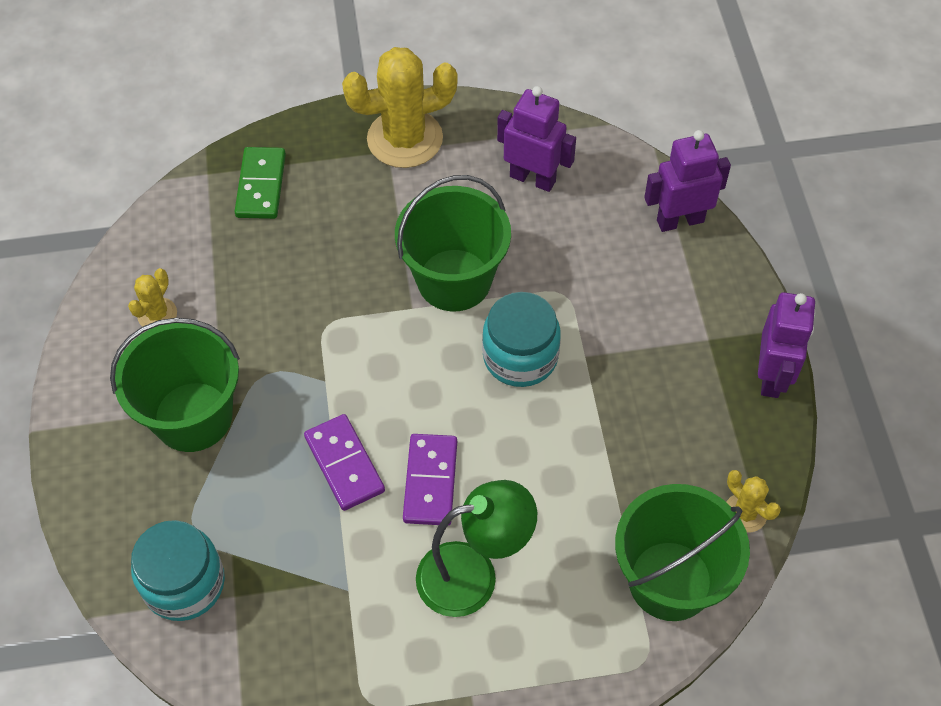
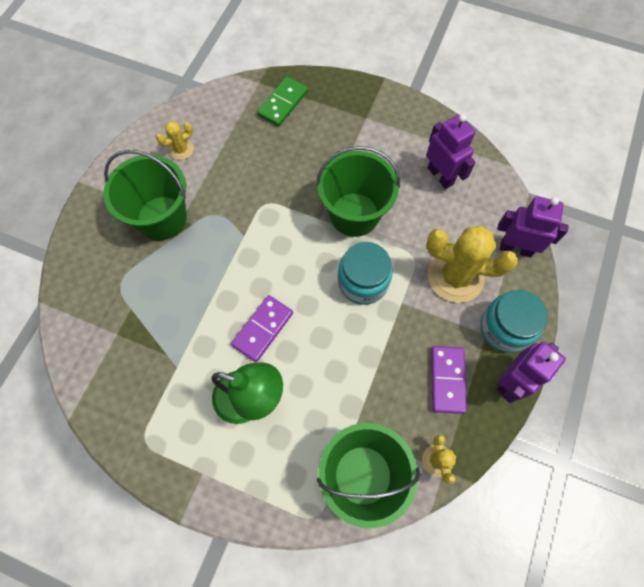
camera: 30 degrees right, 10 degrees up
(184, 583) = (96, 311): turquoise jar -> turquoise jar (505, 328)
(344, 464) = (222, 291): purple domino -> purple domino (447, 380)
(405, 139) = (380, 115): yellow cactus -> yellow cactus (455, 276)

